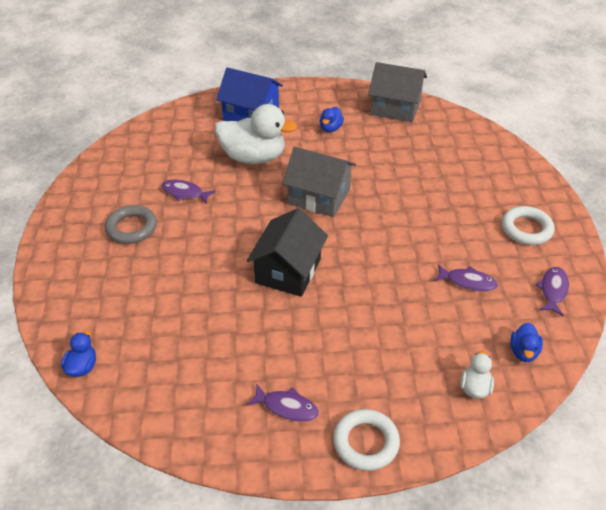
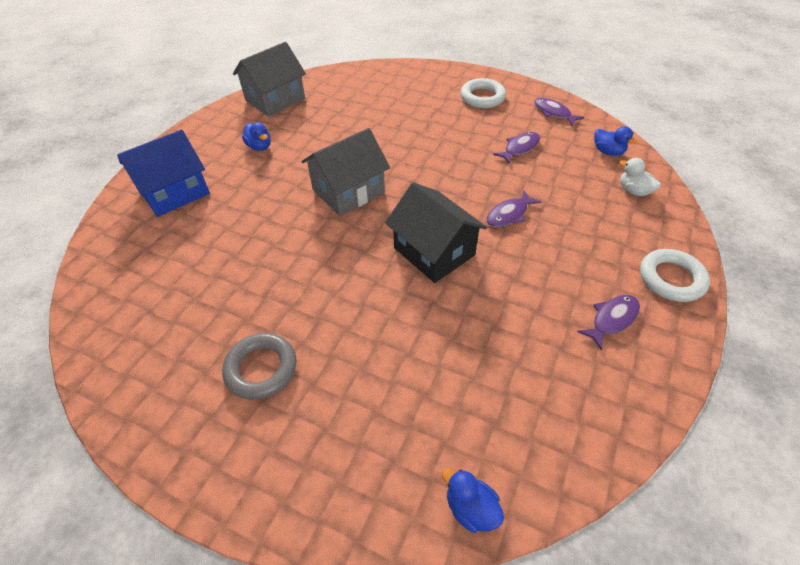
camera: 60 degrees left, 5 degrees up
(185, 193) = (246, 294): purple fish -> purple fish (509, 214)
(253, 157) = (245, 215): white duck -> none

